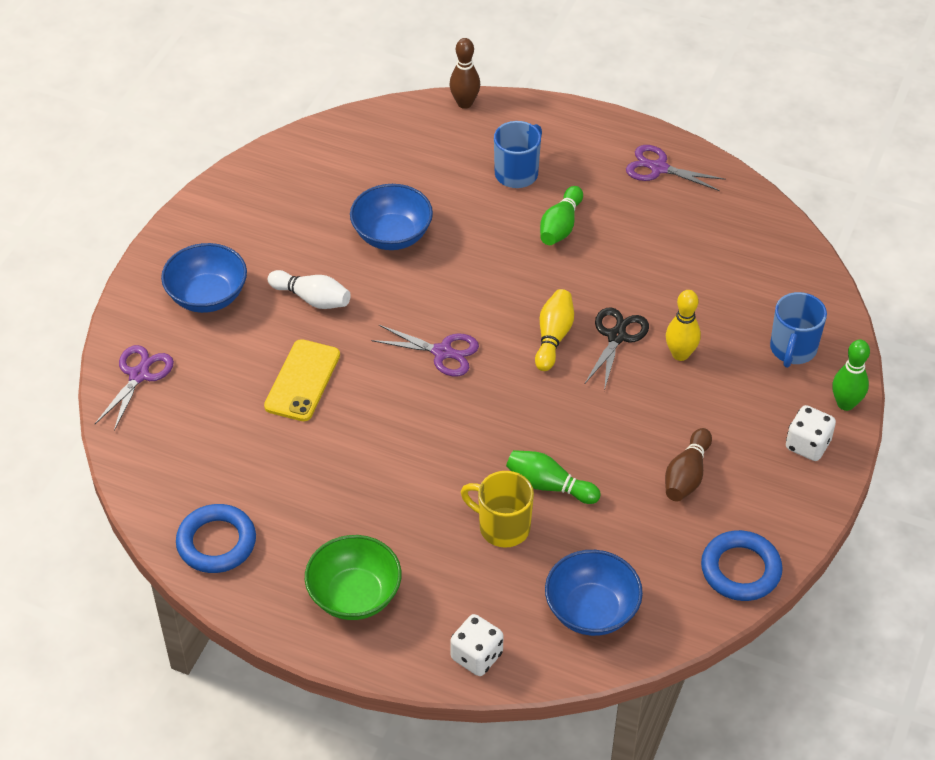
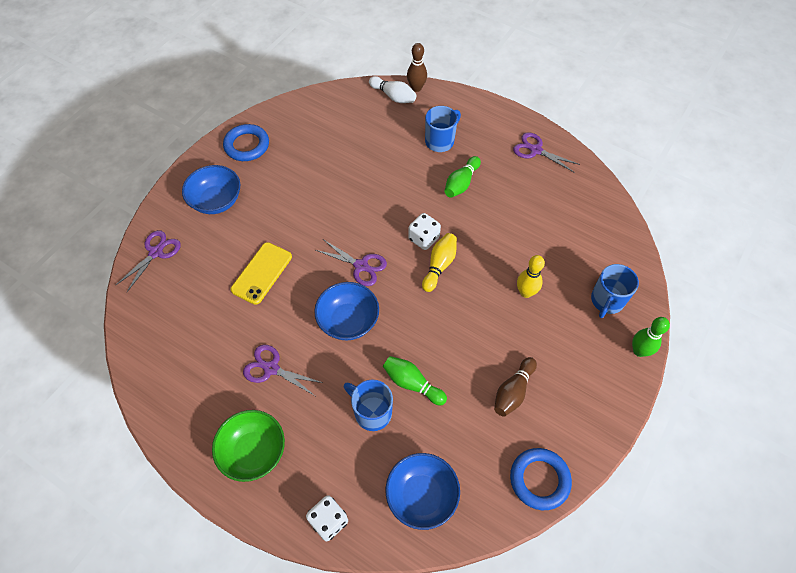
camera: 10 degrees right, 10 degrees up
(216, 542) = (170, 391): blue ring -> blue ring (247, 145)
(312, 299) = (284, 213): white bowling pin -> white bowling pin (393, 96)
(350, 495) = (271, 368): none -> purple scissors
(392, 235) = (347, 174): blue bowl -> blue bowl (348, 321)
(502, 527) = (372, 412): yellow mug -> blue mug
(616, 337) = (483, 272): black scissors -> none
(807, 445) = (606, 380): white dice -> white dice (423, 238)

